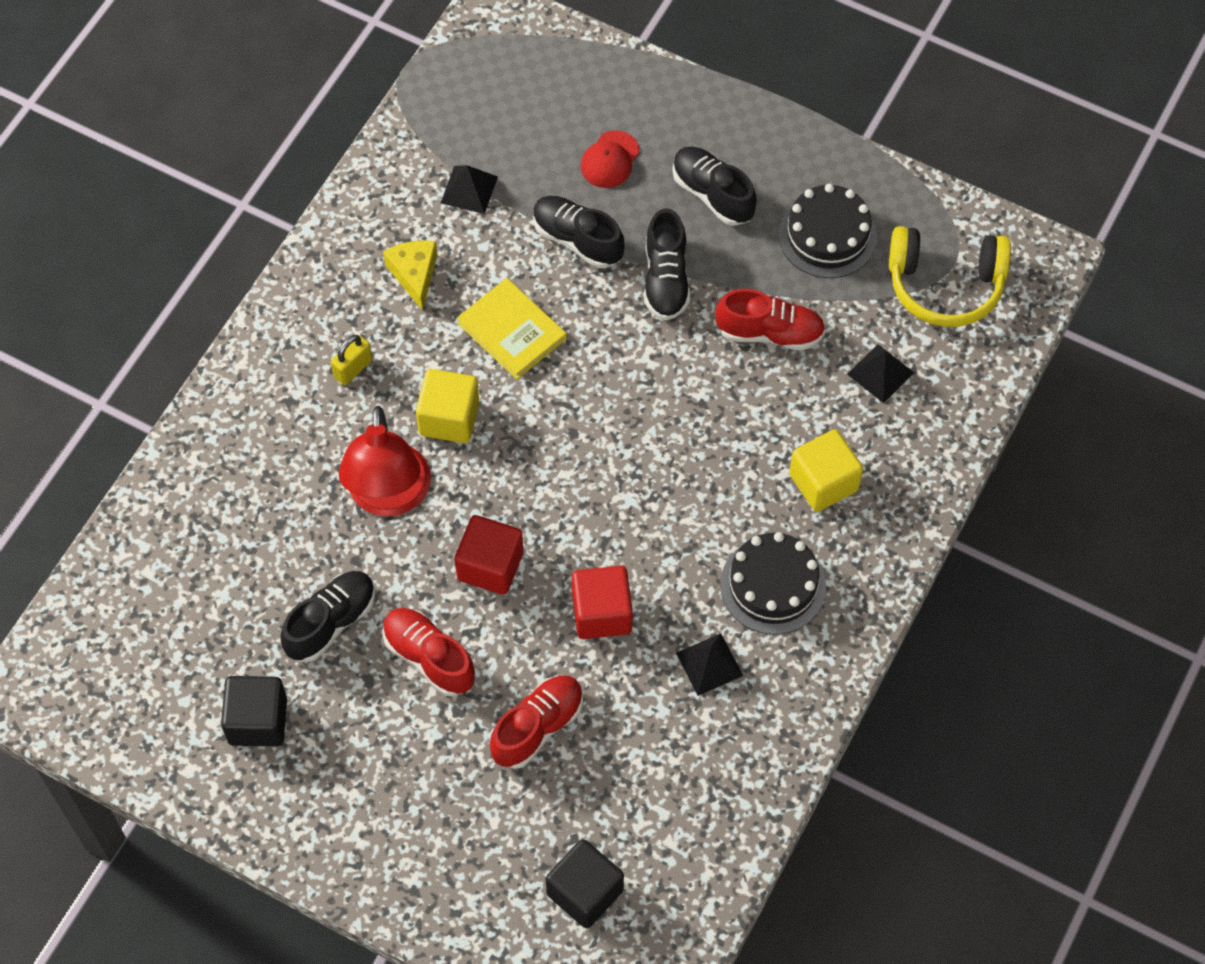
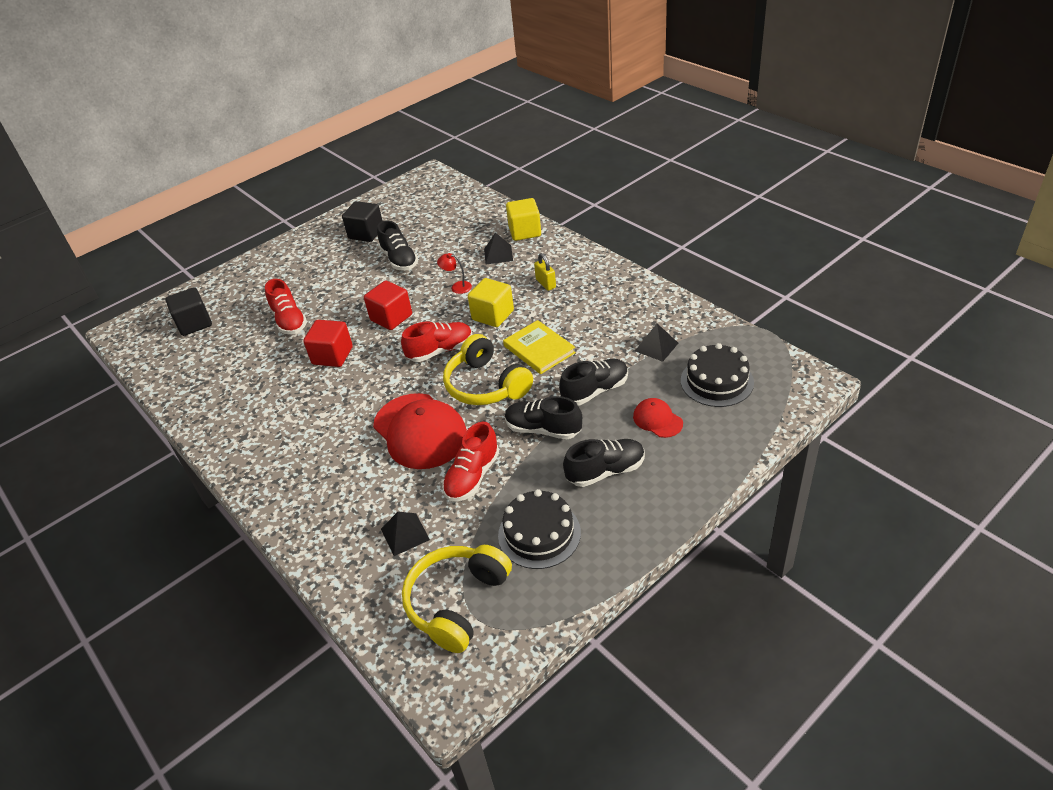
camera: 115 degrees right, 20 degrees down
(389, 497) = (457, 287): red lamp -> red lamp, size x0.42
(414, 274) = (600, 315): yellow cheese -> none
(429, 658) = (356, 289): red shoe -> red shoe (440, 351)
(512, 331) = (539, 349): yellow book -> yellow book turned 75 degrees clockwise
(604, 374) = (486, 385): none -> yellow headphones
(709, 664) = (269, 394): black pyramid -> black pyramid (498, 254)
(715, 423) = (420, 431): none -> red cap
(773, 585) = (293, 434): black cake -> black cake (717, 381)
(823, 482) = (343, 477): yellow cube -> yellow cube (525, 231)

